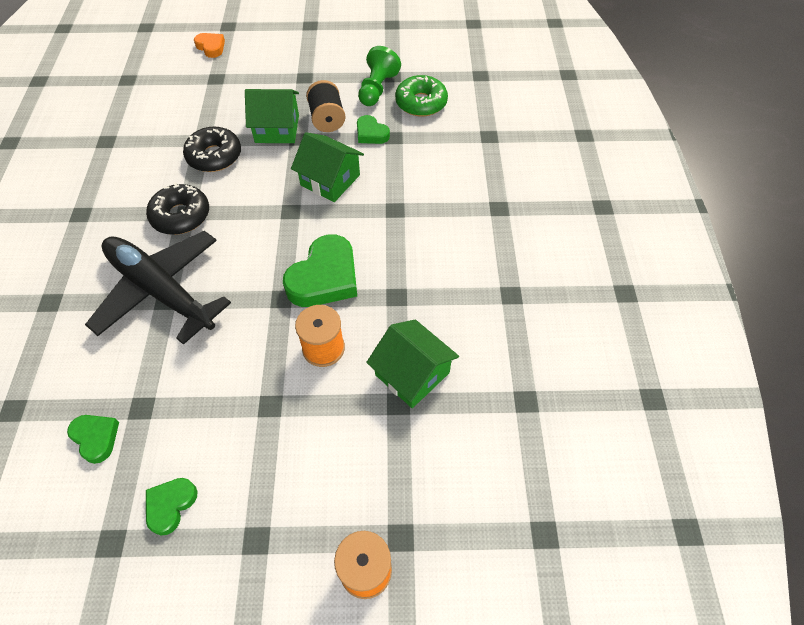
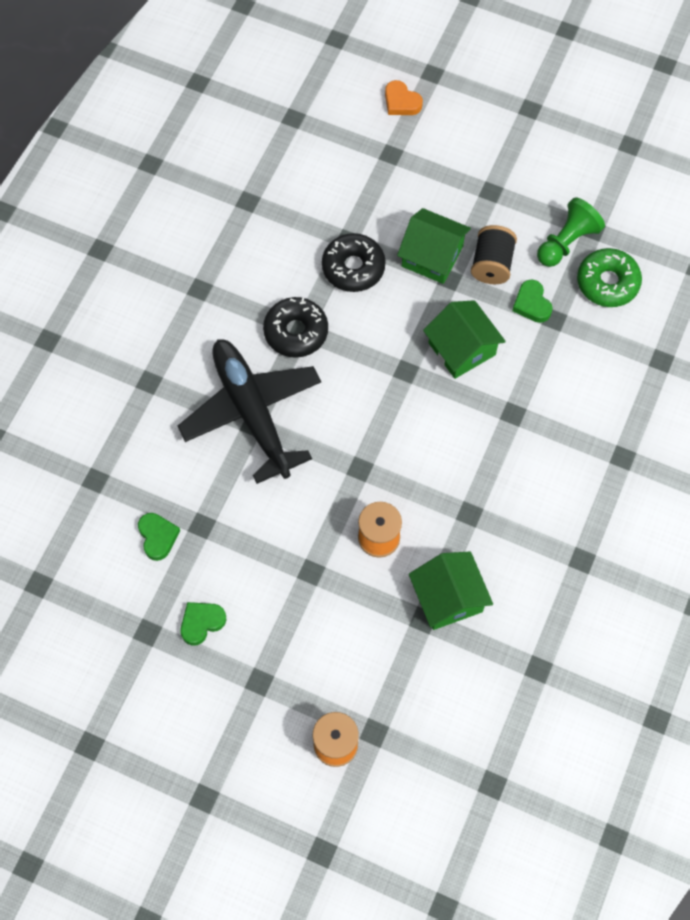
camera: 25 degrees right, 10 degrees up
(211, 47) = (401, 102): orange heart -> orange heart turned 150 degrees clockwise
(325, 277) = (409, 463): green heart -> none

